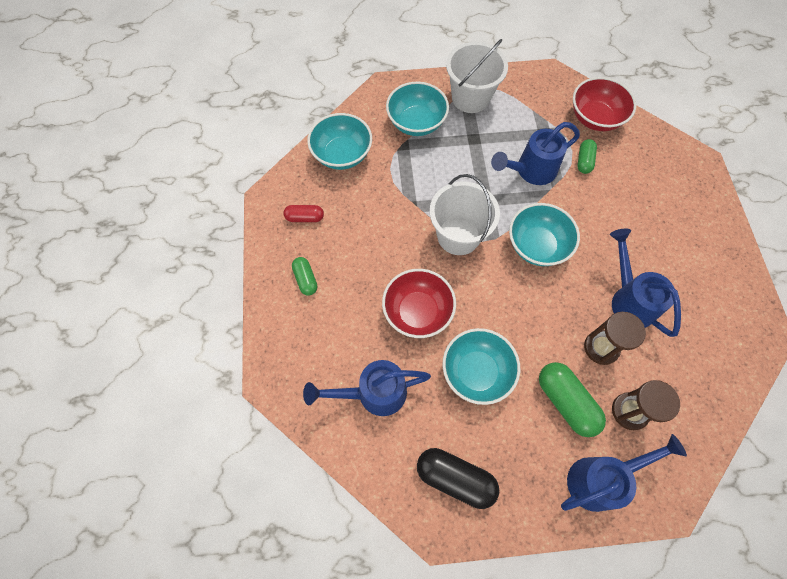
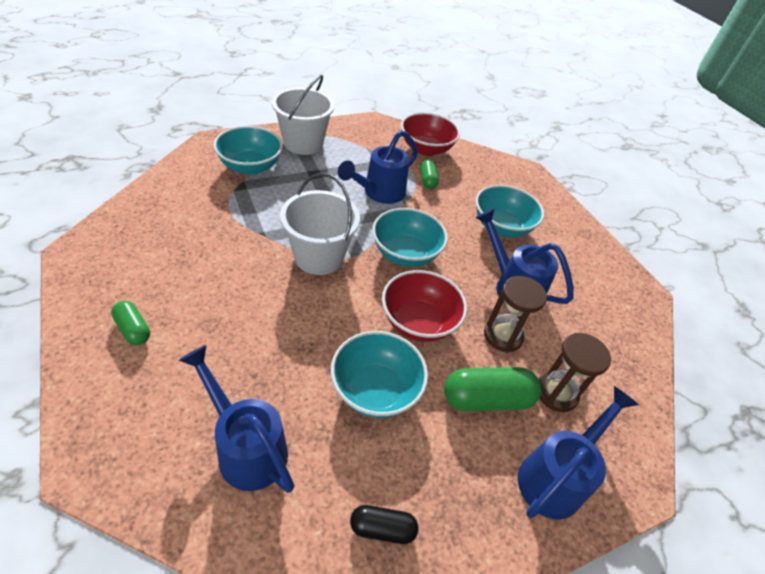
camera: 25 degrees left, 20 degrees down
(305, 218) = (127, 265): red capsule -> none
(342, 154) = (168, 201): turquoise bowl -> turquoise bowl (501, 227)
(373, 393) = (246, 446): blue watering can -> blue watering can turned 75 degrees clockwise
(417, 312) = (288, 339): red bowl -> red bowl (418, 322)
(455, 478) = (382, 528): black capsule -> black capsule, size x0.58
(566, 402) = (487, 399): green capsule -> green capsule turned 45 degrees counterclockwise

